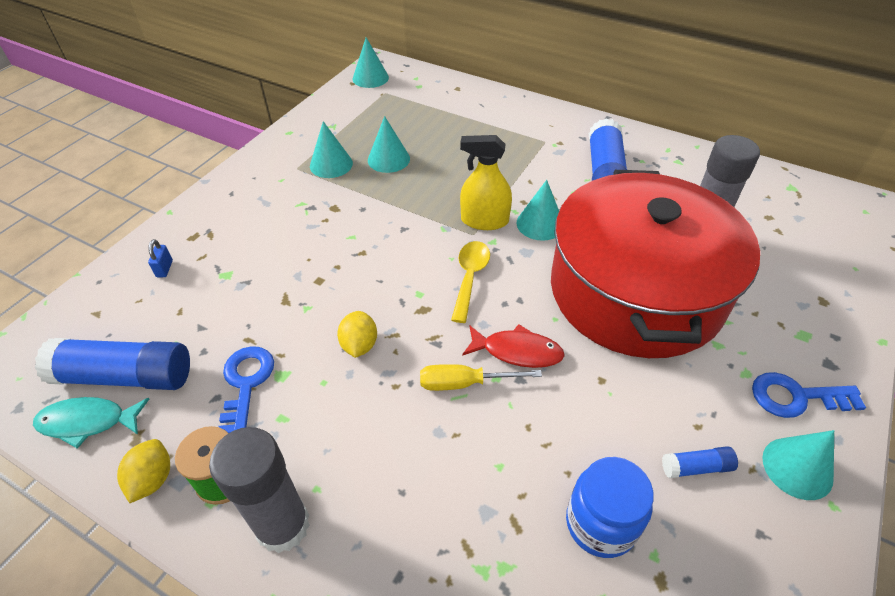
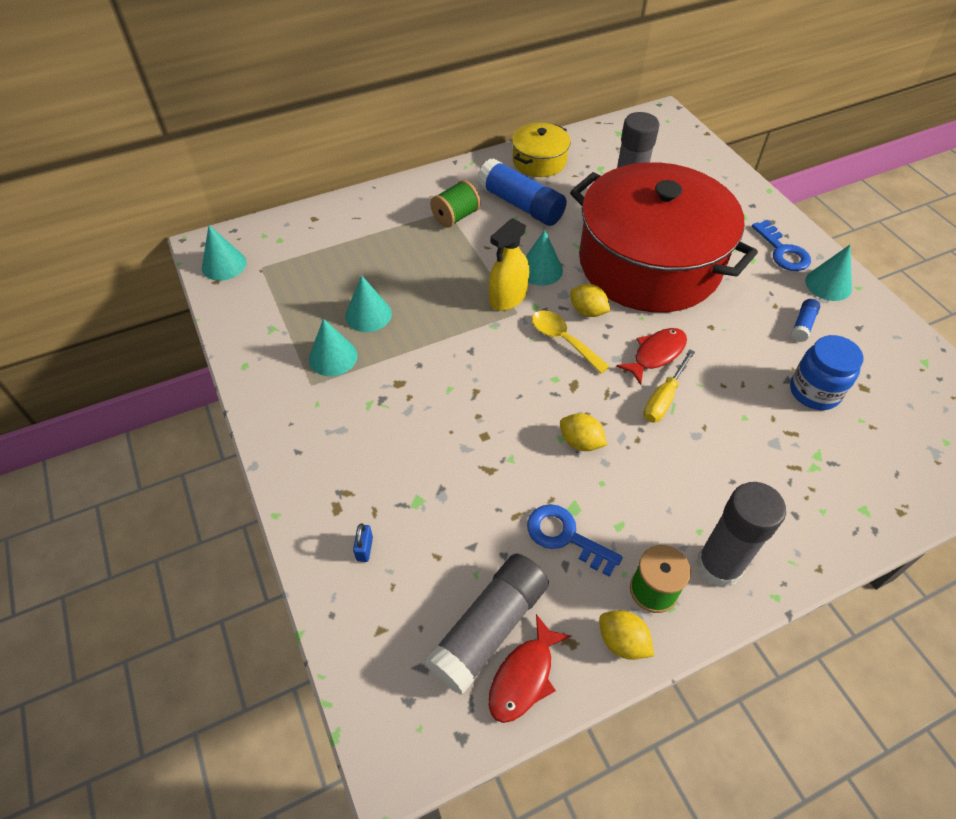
camera: 55 degrees left, 5 degrees up
(88, 422) = (524, 677): turquoise fish -> red fish
(125, 376) = (489, 628): blue glue stick -> grey glue stick
(164, 269) = (364, 549): blue padlock -> blue padlock turned 60 degrees clockwise
(522, 277) = (587, 311): none -> yellow lemon
(543, 148) = (455, 217): none -> green spool
(675, 159) = (539, 161): none -> yellow pot
(796, 397) = (783, 251): blue key -> blue key turned 60 degrees counterclockwise

